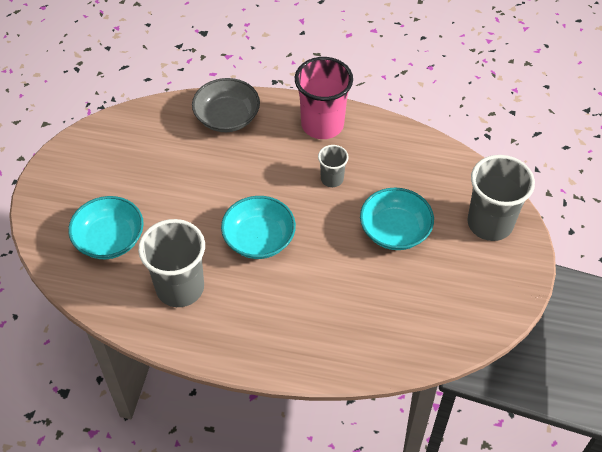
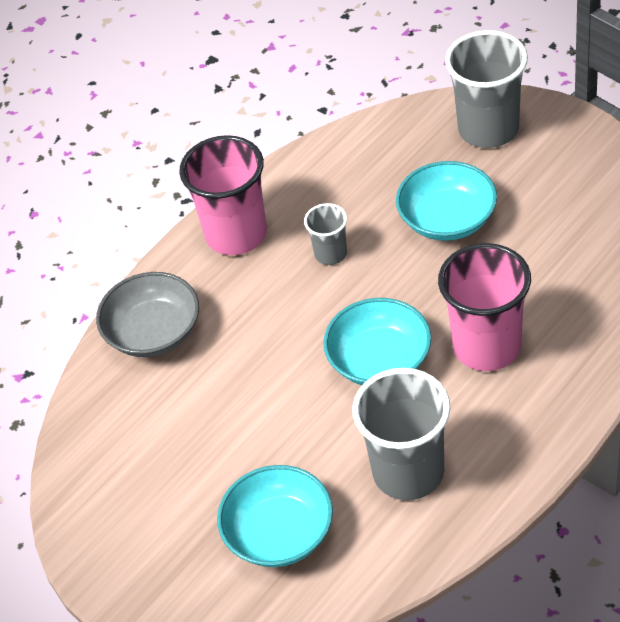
camera: 55 degrees left, 5 degrees down
(298, 293) = (487, 346): none -> pink cup

